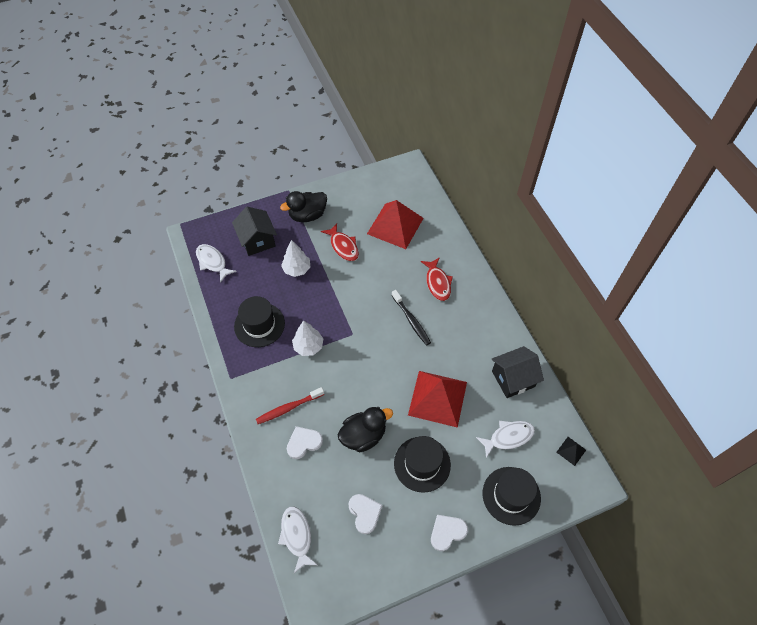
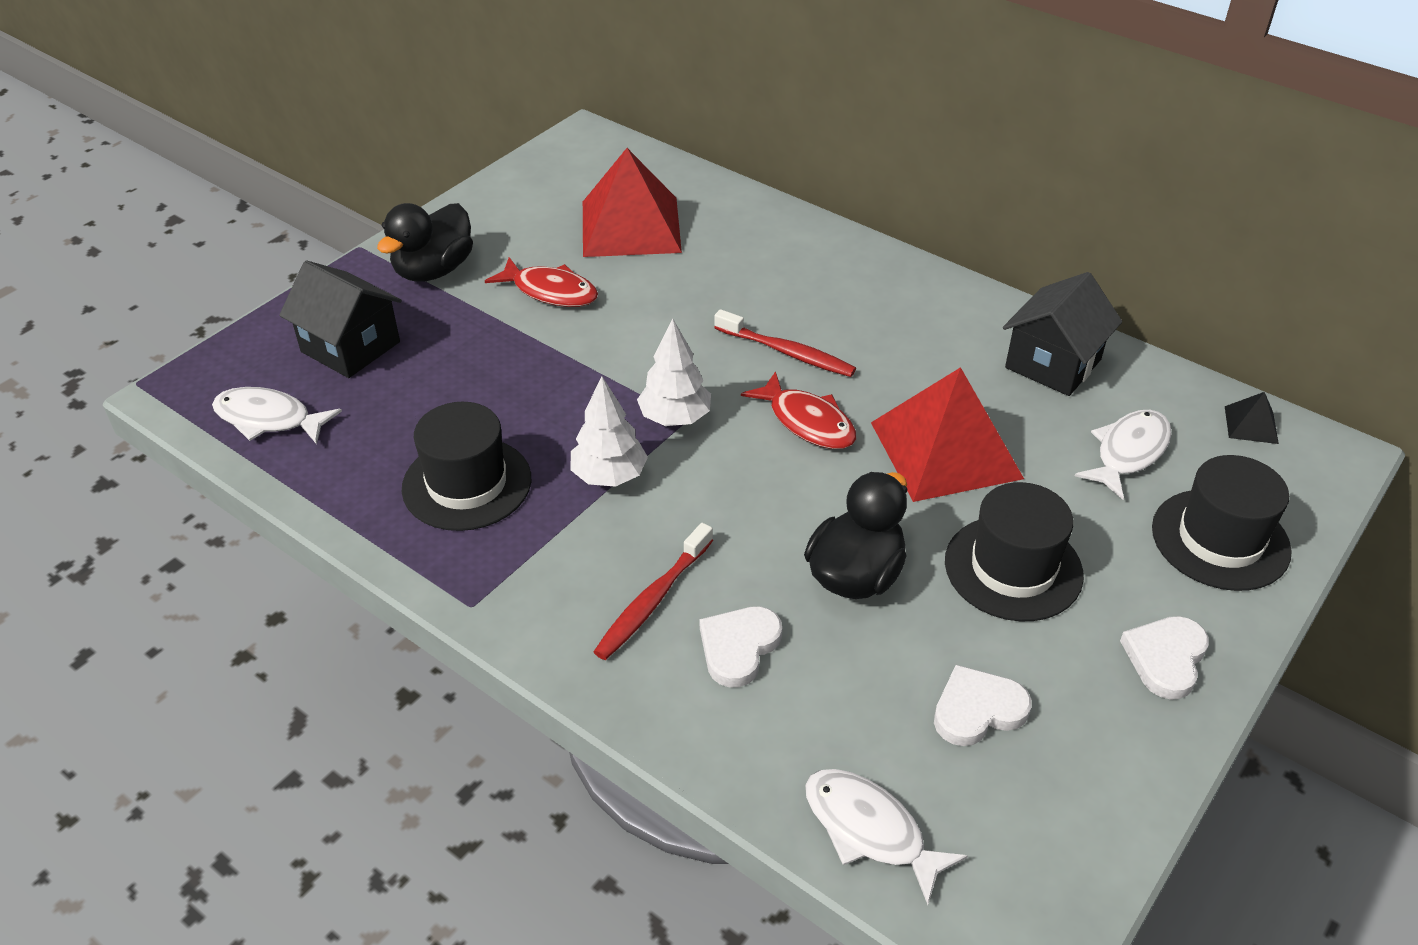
camera: 30 degrees left, 15 degrees down
(297, 269) = (479, 361): white tree -> white tree (675, 418)
(365, 513) = (977, 710): white heart -> white heart turned 60 degrees counterclockwise
(411, 320) = (787, 352): black toothbrush -> red toothbrush
(437, 283) = (787, 279): red fish -> red fish (807, 422)

